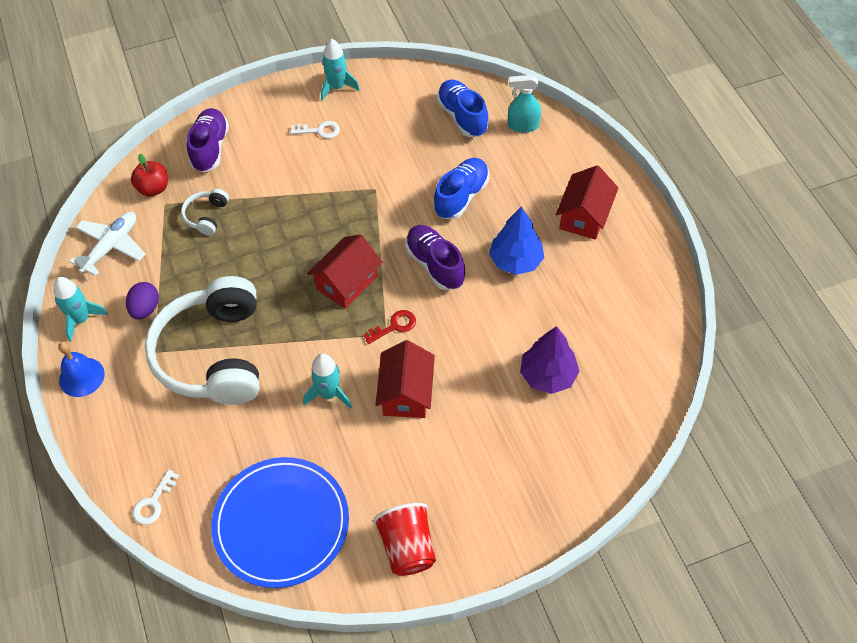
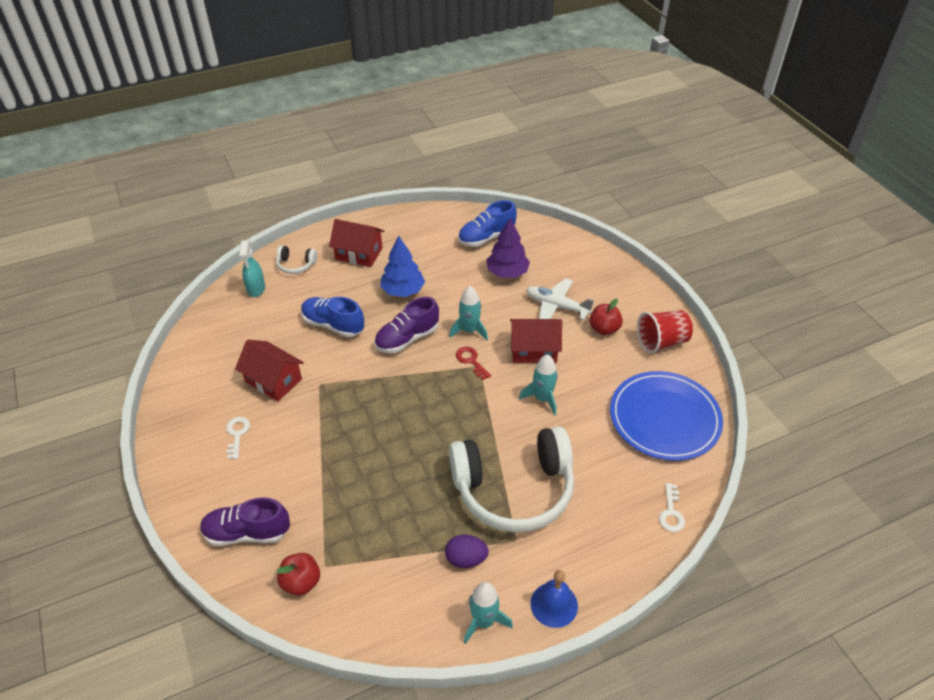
camera: 95 degrees left, 10 degrees down
(111, 246) = (384, 611): white plane -> white plane (556, 306)
(153, 502) = (671, 512): white key -> white key turned 75 degrees clockwise
(206, 216) = (344, 521): white headphones -> white headphones (296, 265)
(337, 87) = (177, 425): turquoise rocket -> turquoise rocket (469, 330)
(347, 282) = (427, 396): red house -> red house (273, 380)
(436, 479) = (604, 329): none -> red apple
(462, 117) = (238, 328): blue shoe -> blue shoe (486, 237)

